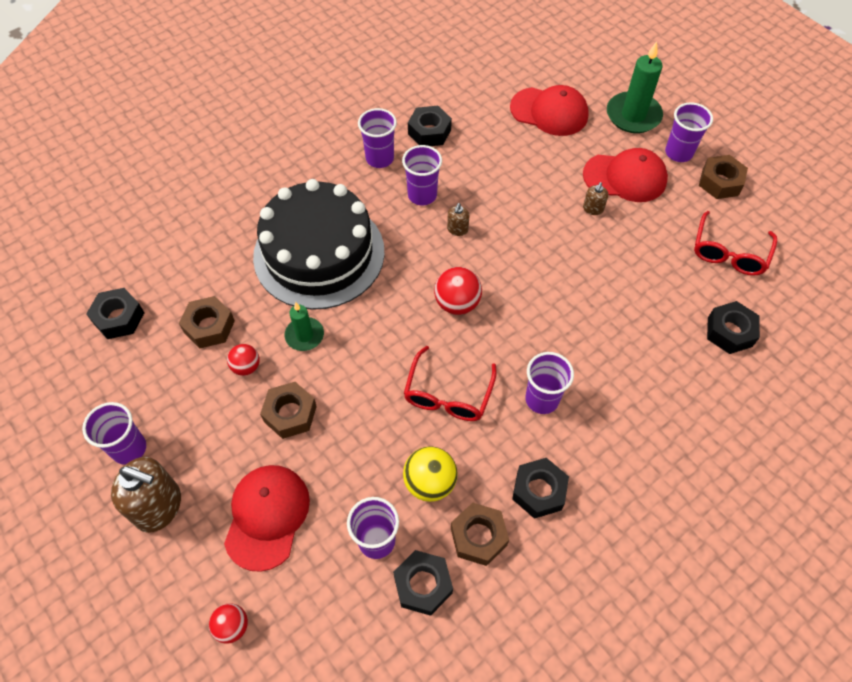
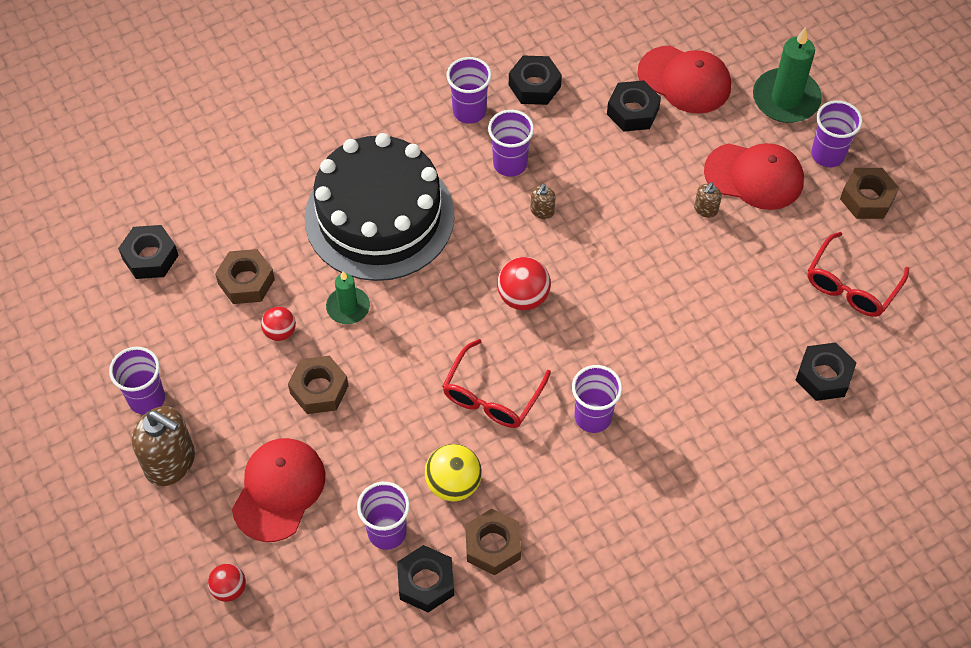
camera: 10 degrees right, 0 degrees up
(539, 491) = (566, 511): black nut -> black nut (633, 111)

